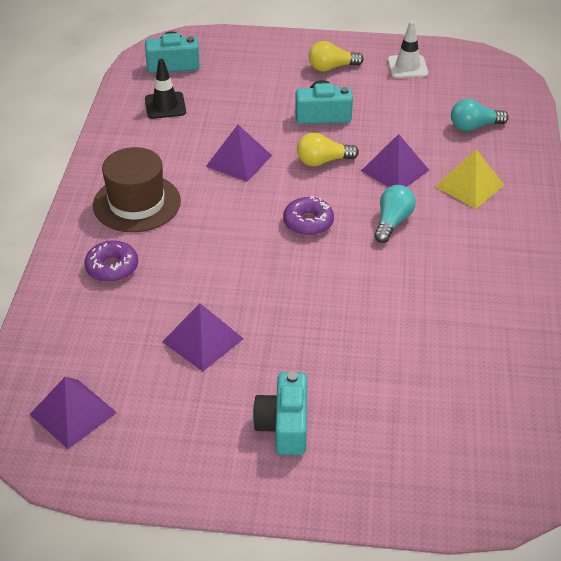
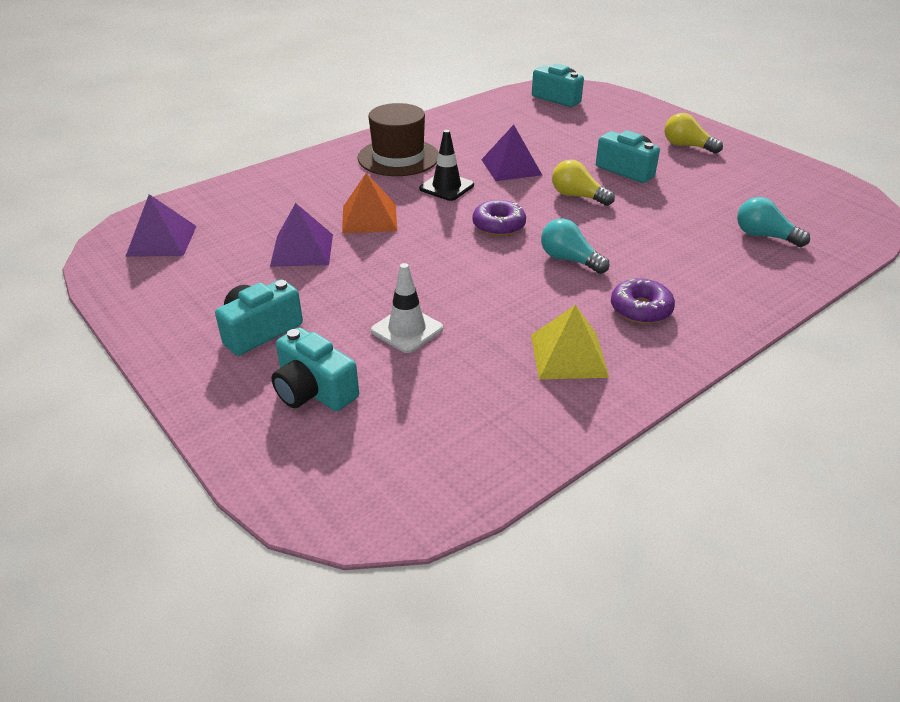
camera: 45 degrees right, 5 degrees down
(112, 267) = (321, 182): purple donut -> purple donut (640, 309)
(165, 106) = (512, 117): black traffic cone -> black traffic cone (446, 187)
(207, 277) = (369, 218): none -> orange pyramid
(389, 437) = (314, 390): none -> turquoise camera
(392, 222) = (569, 260): turquoise light bulb -> turquoise light bulb turned 120 degrees counterclockwise
(395, 170) = (631, 229): purple pyramid -> none
(407, 67) = (762, 172): white traffic cone -> white traffic cone (407, 330)
(469, 185) = (687, 272): yellow pyramid -> yellow pyramid (568, 355)

